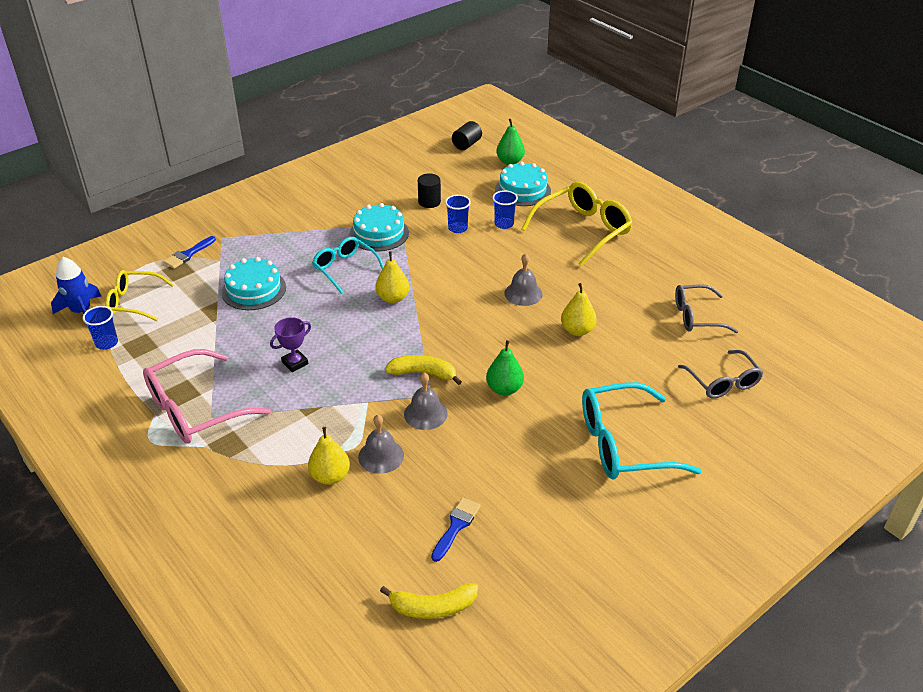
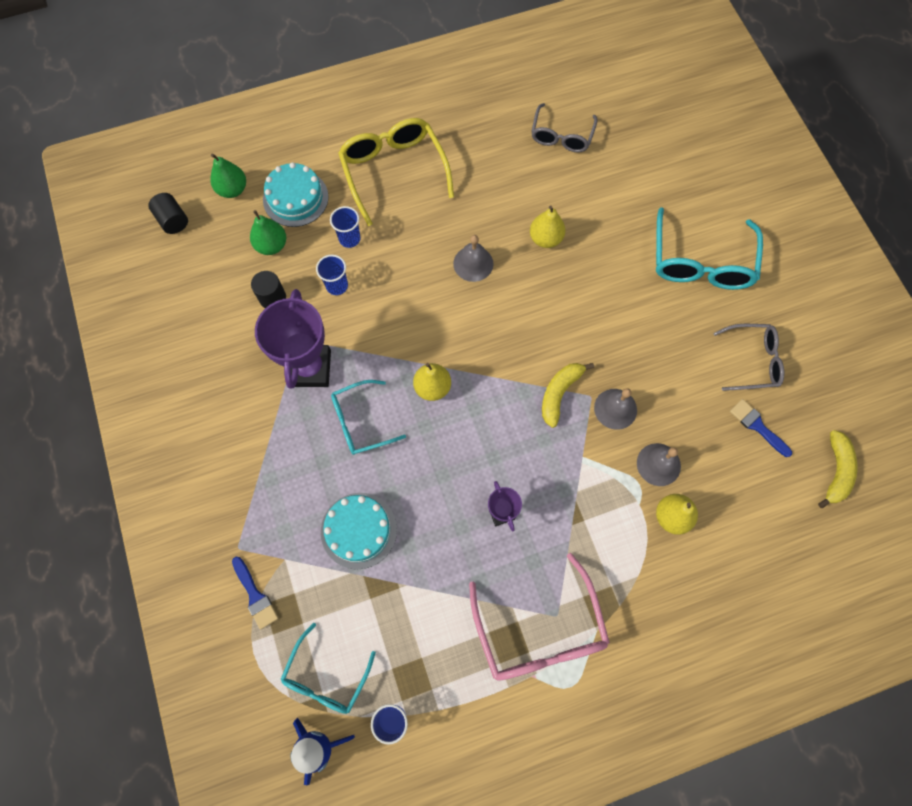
camera: 70 degrees left, 30 degrees up
(134, 302) = (326, 677): yellow glasses -> turquoise glasses
(379, 233) = (310, 368): turquoise cake -> purple trophy
(504, 389) = (604, 330): green pear -> green pear (272, 245)
(723, 382) = (651, 157): grey glasses -> grey glasses (752, 361)

